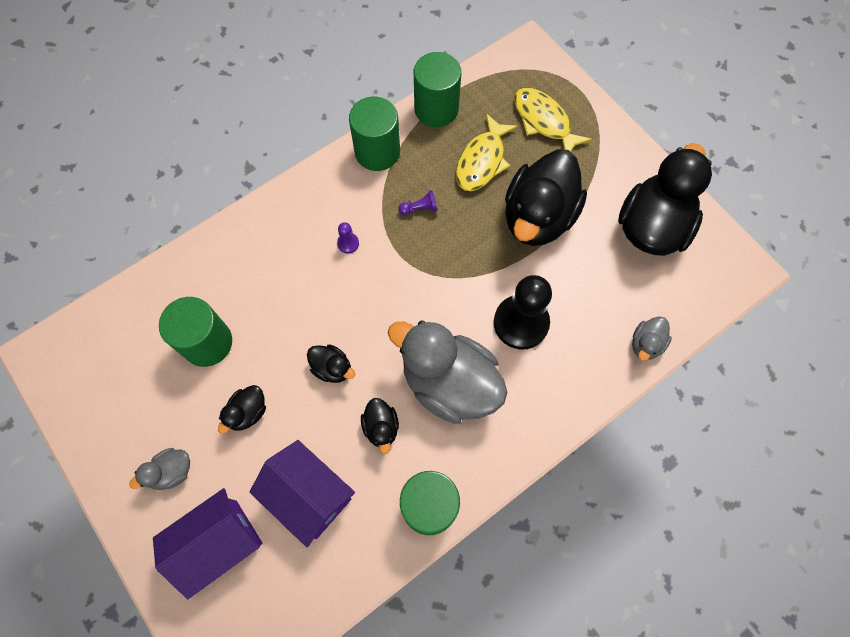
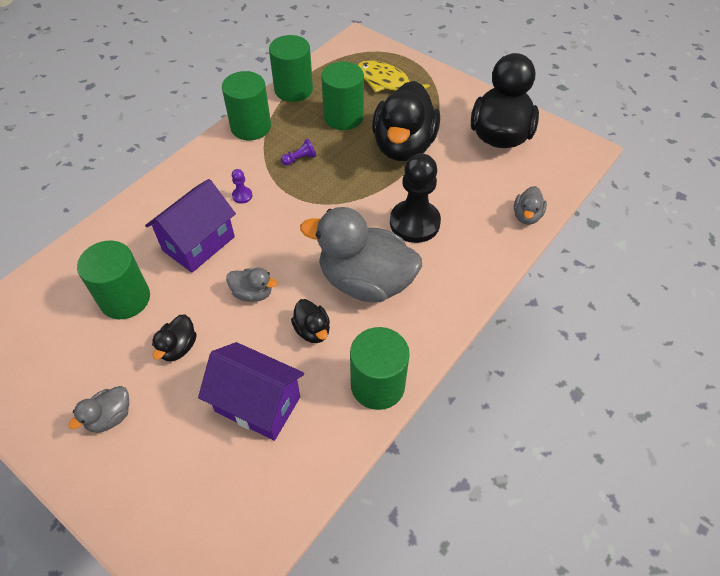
camera: 15 degrees left, 15 degrees down
(219, 542) = (174, 469): purple house -> purple house (198, 243)
(332, 368) = (253, 293): black duck -> grey duck
(482, 161) = (343, 117): yellow fish -> green cylinder

